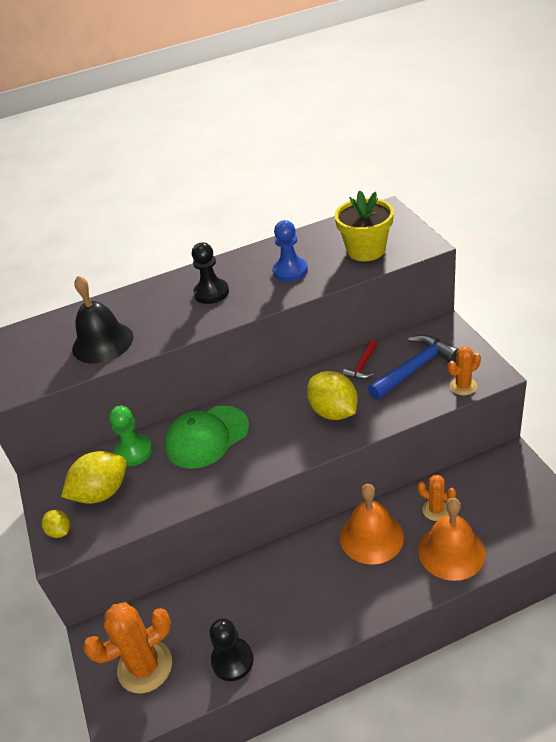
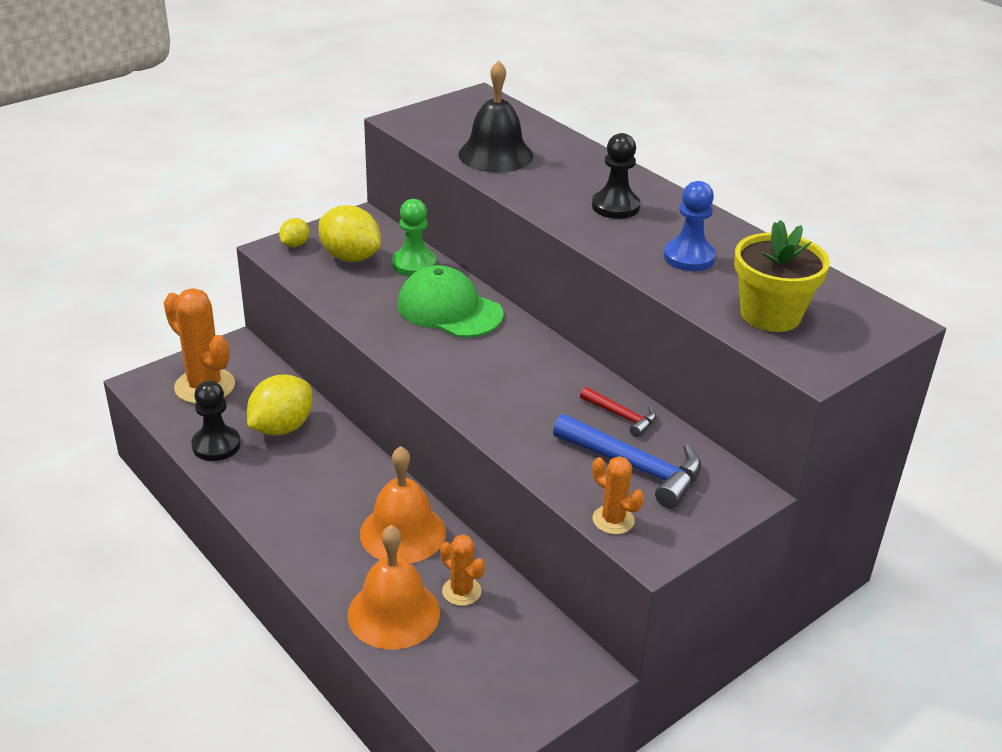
camera: 65 degrees right, 5 degrees down
(334, 412) = (521, 402): yellow lemon -> yellow lemon (282, 427)
(362, 366) = (622, 416): red hammer -> red hammer turned 150 degrees counterclockwise
(436, 510) = (461, 591): orange cactus -> orange cactus turned 60 degrees counterclockwise

